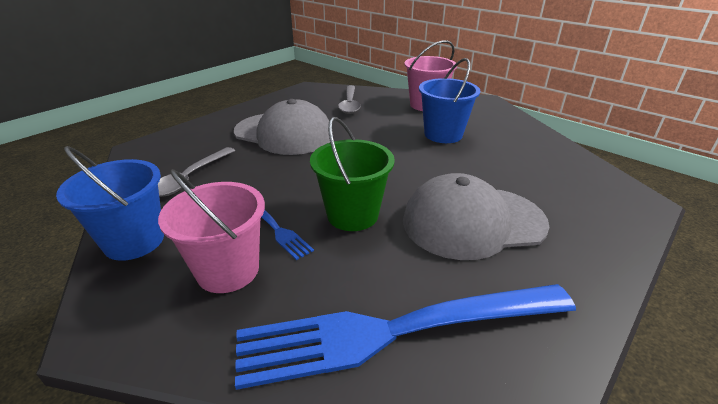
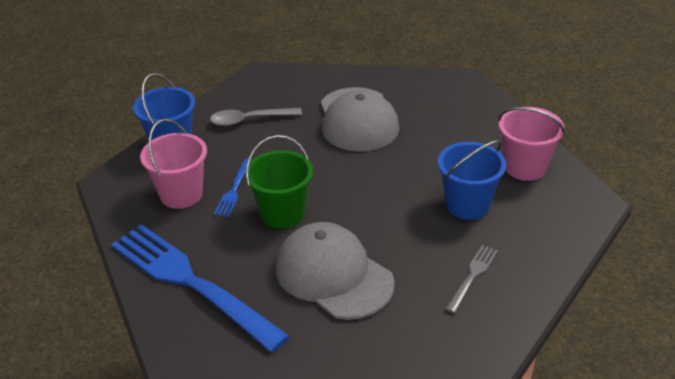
camera: 55 degrees right, 5 degrees up
(349, 104) = (460, 122): grey spoon -> none
(527, 162) = (472, 276): none -> grey fork

